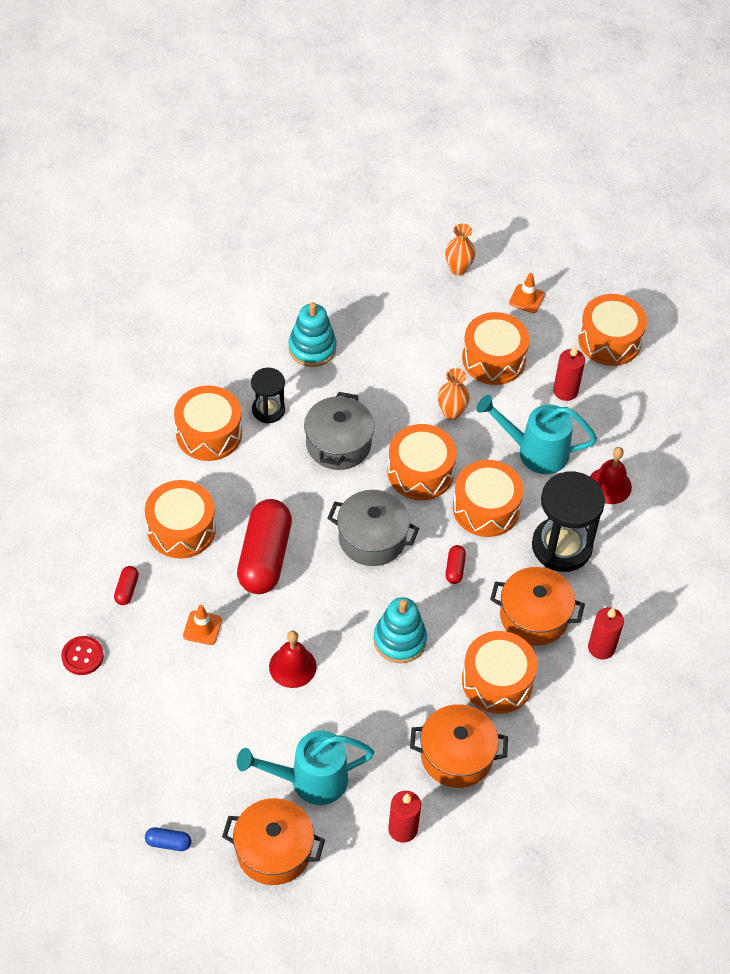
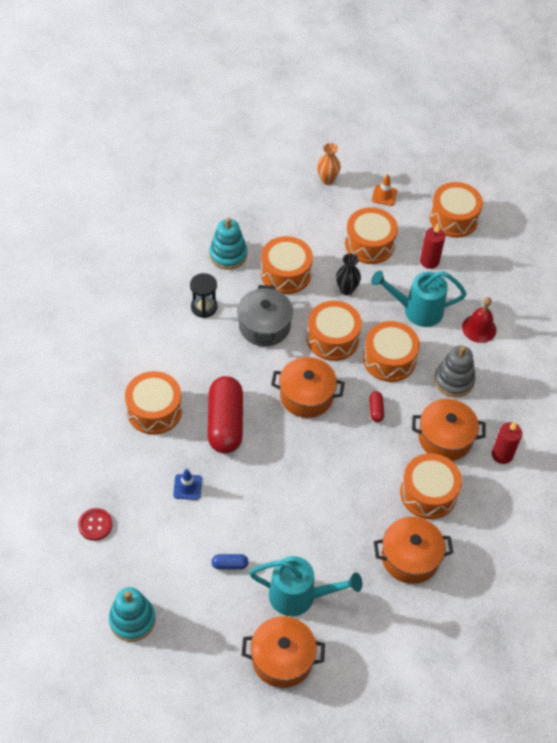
camera: 10 degrees left, 0 degrees up
(127, 589) = (120, 465): red capsule -> none
(168, 843) = (196, 666): blue capsule -> blue capsule (229, 565)
(202, 628) = (187, 487): orange traffic cone -> blue traffic cone
(209, 433) = (161, 332): orange drum -> orange drum (285, 273)
(292, 666) = (265, 507): red bell -> none
(310, 780) = (299, 596): turquoise watering can -> turquoise watering can turned 150 degrees counterclockwise
(372, 538) = (306, 396): grey pot -> orange pot
(399, 640) = (345, 473): turquoise stacking toy -> turquoise stacking toy (132, 620)
(402, 829) = (381, 624): red candle -> none
(451, 412) = (346, 289): orange vase -> black vase
(562, 546) = (454, 380): black hourglass -> grey stacking toy

